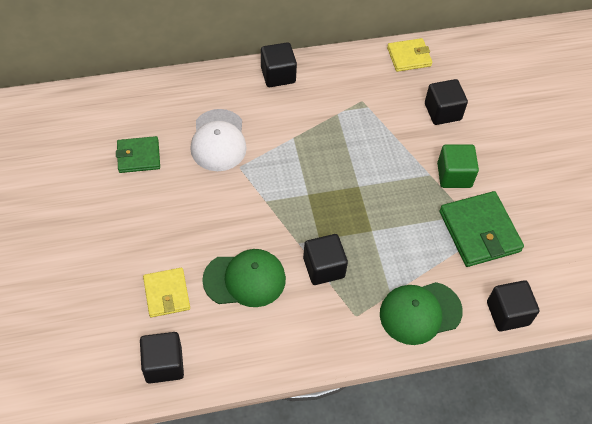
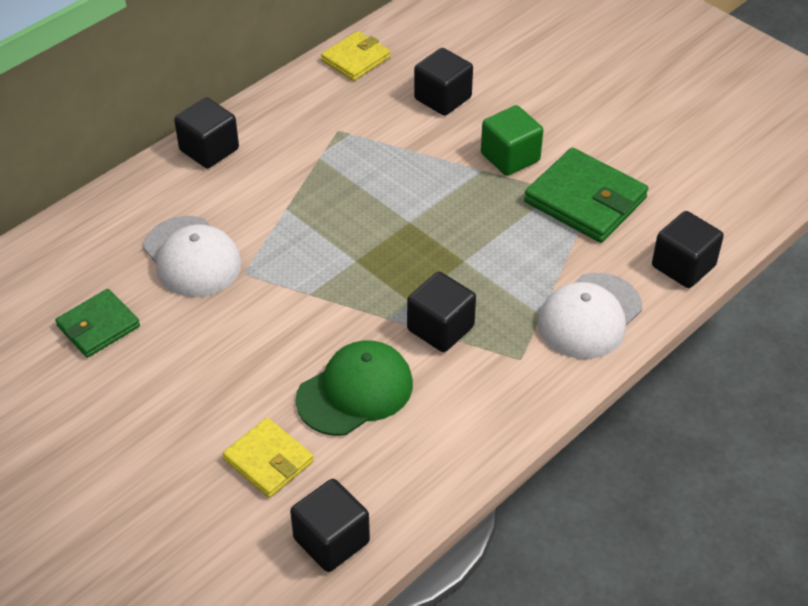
camera: 30 degrees left, 10 degrees down
(420, 313) = (589, 316): green cap -> white cap

